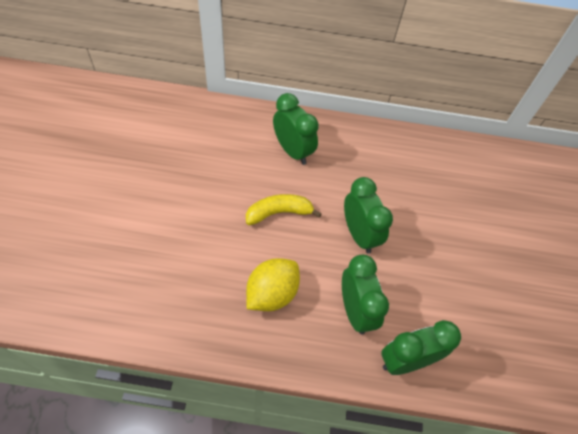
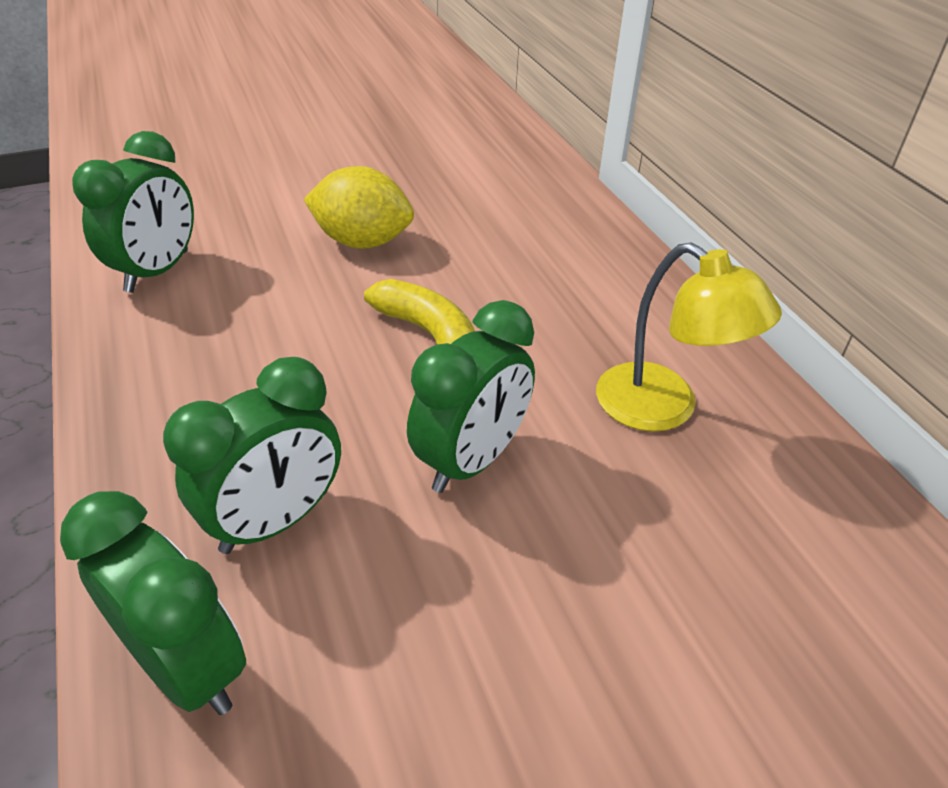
camera: 65 degrees right, 15 degrees down
(272, 293) = (248, 386): yellow lemon -> yellow lemon (362, 242)
(292, 151) = (580, 301): green clock -> green clock (157, 271)
(366, 164) = (663, 408): none -> yellow lamp

